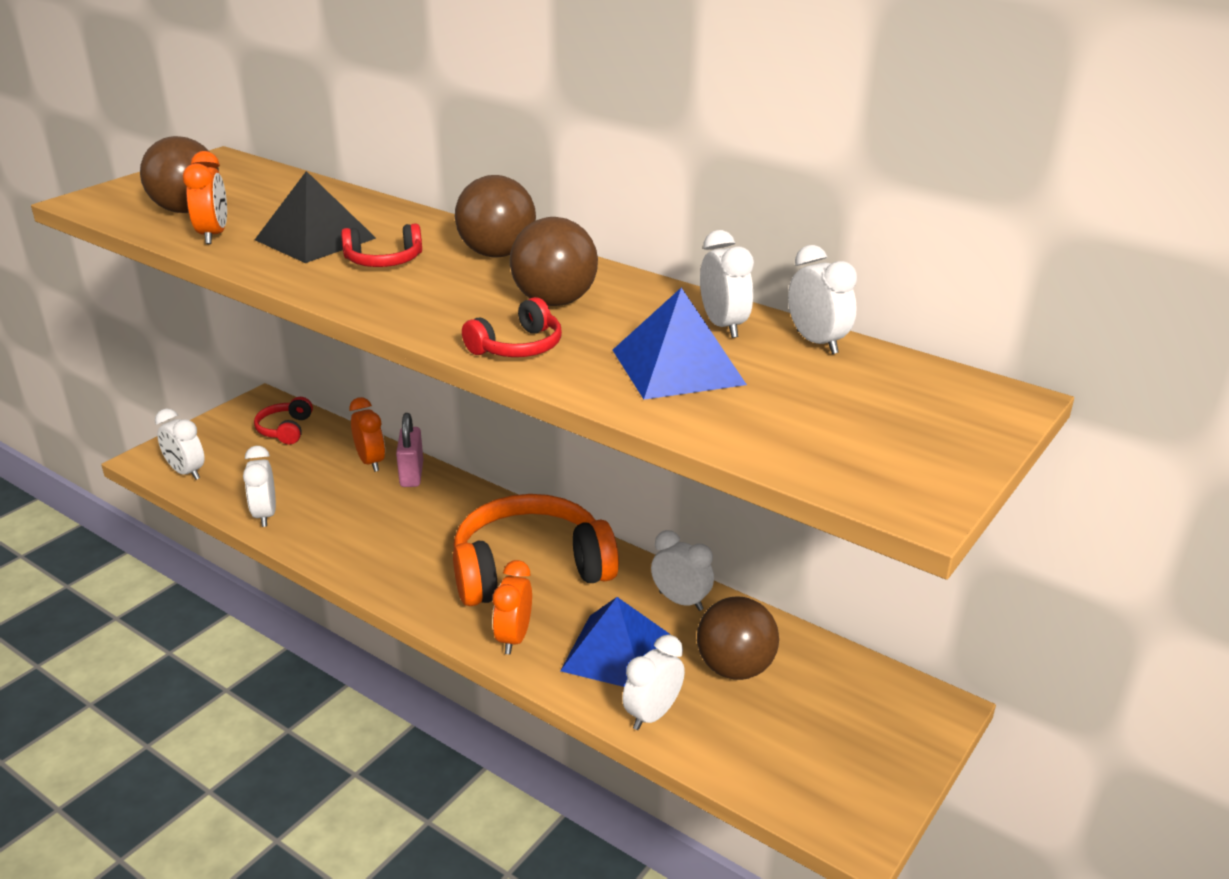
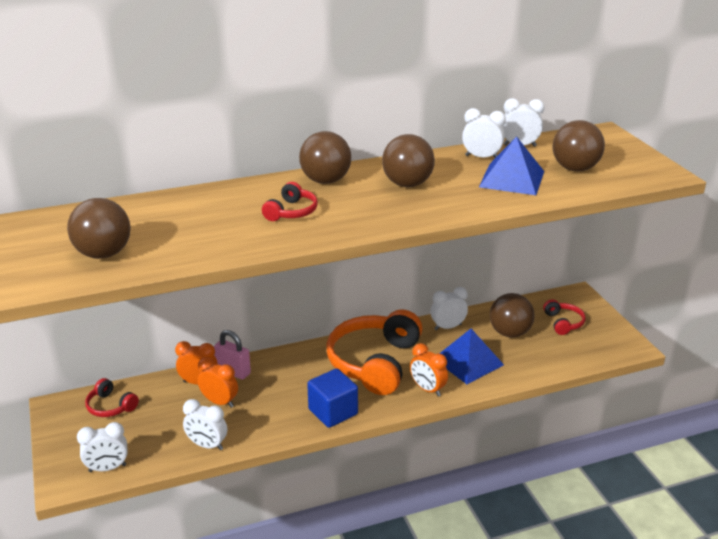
camera: 55 degrees left, 0 degrees up
(213, 235) = (168, 254): orange clock -> orange clock (219, 402)
(315, 239) = (226, 223): black pyramid -> none
(396, 577) = (333, 412): none -> blue cube
(518, 347) = (450, 207): red headphones -> red headphones (563, 323)
(652, 714) = (521, 369): white clock -> none
(797, 408) = (575, 168): none -> brown ball

